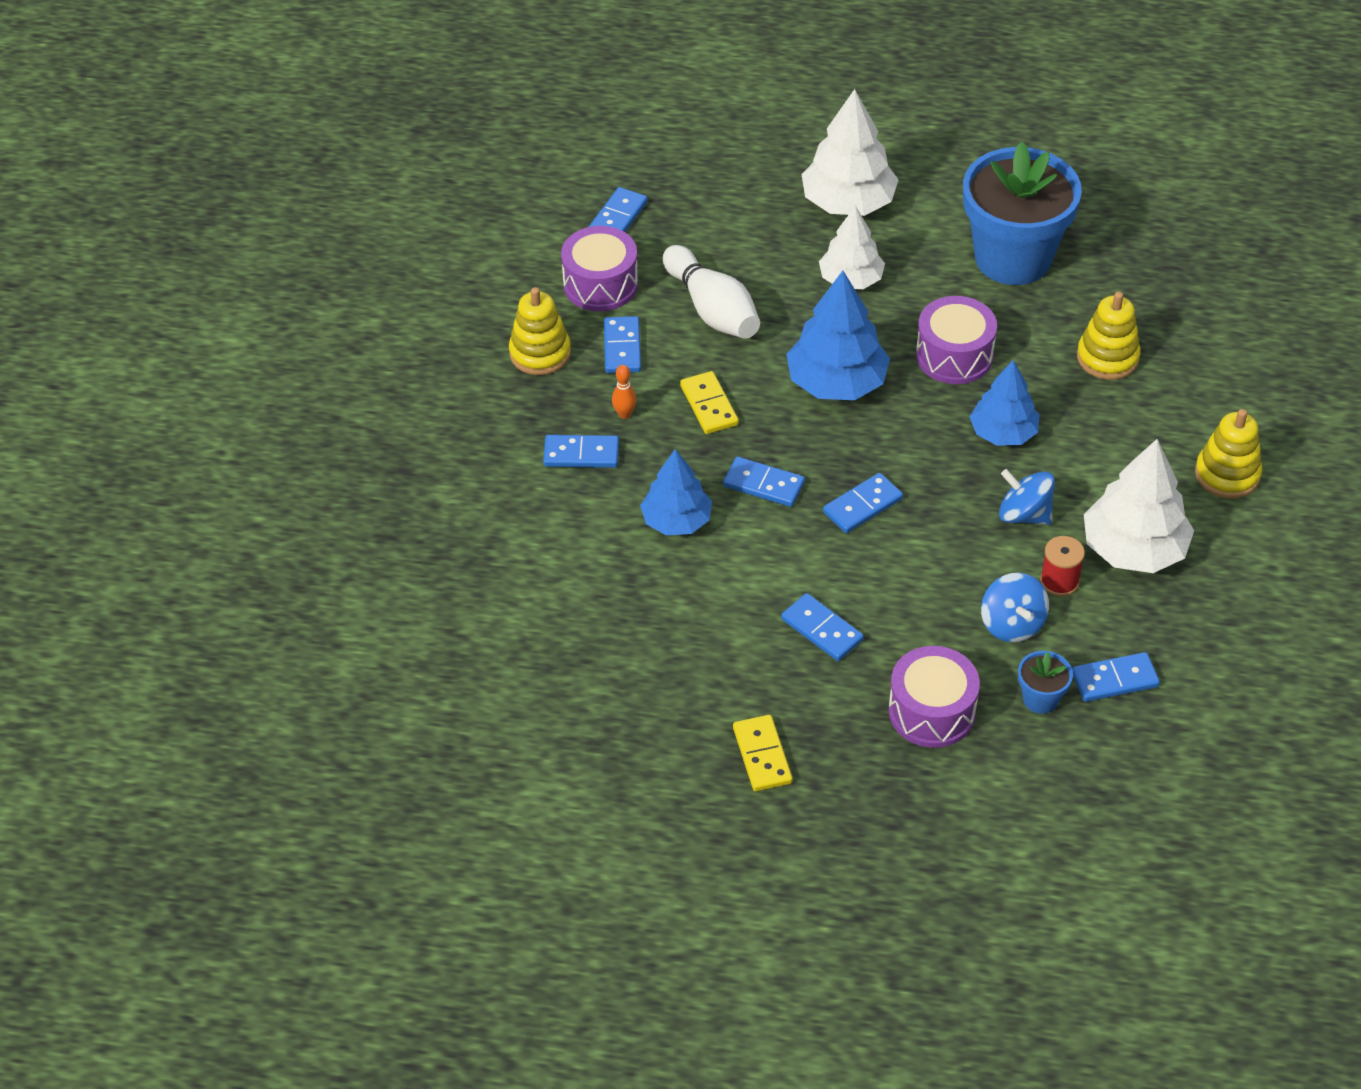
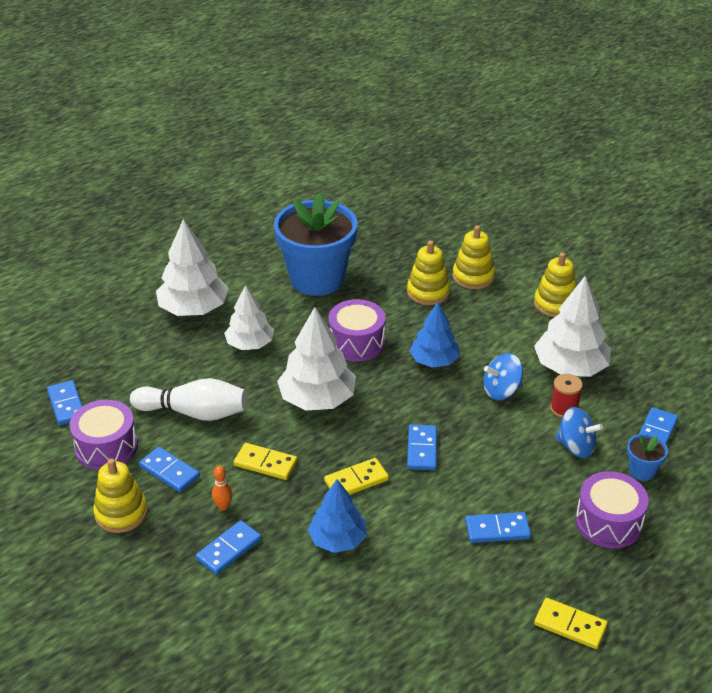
camera: 50 degrees left, 10 degrees down
(764, 484) = (356, 480): blue domino -> yellow domino
(837, 382) = (317, 399): blue tree -> white tree
(1183, 377) = (473, 276): none -> yellow stacking toy

